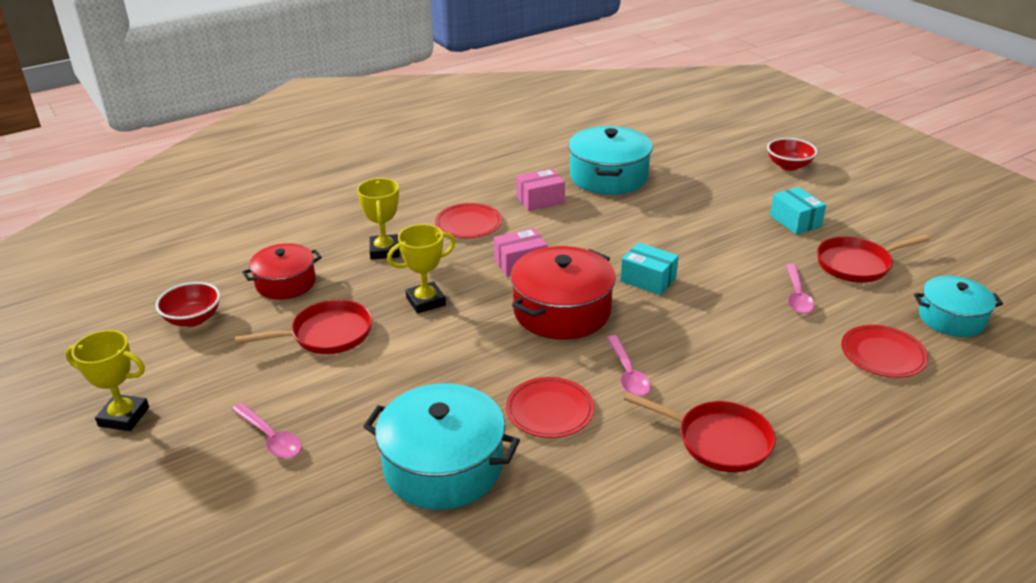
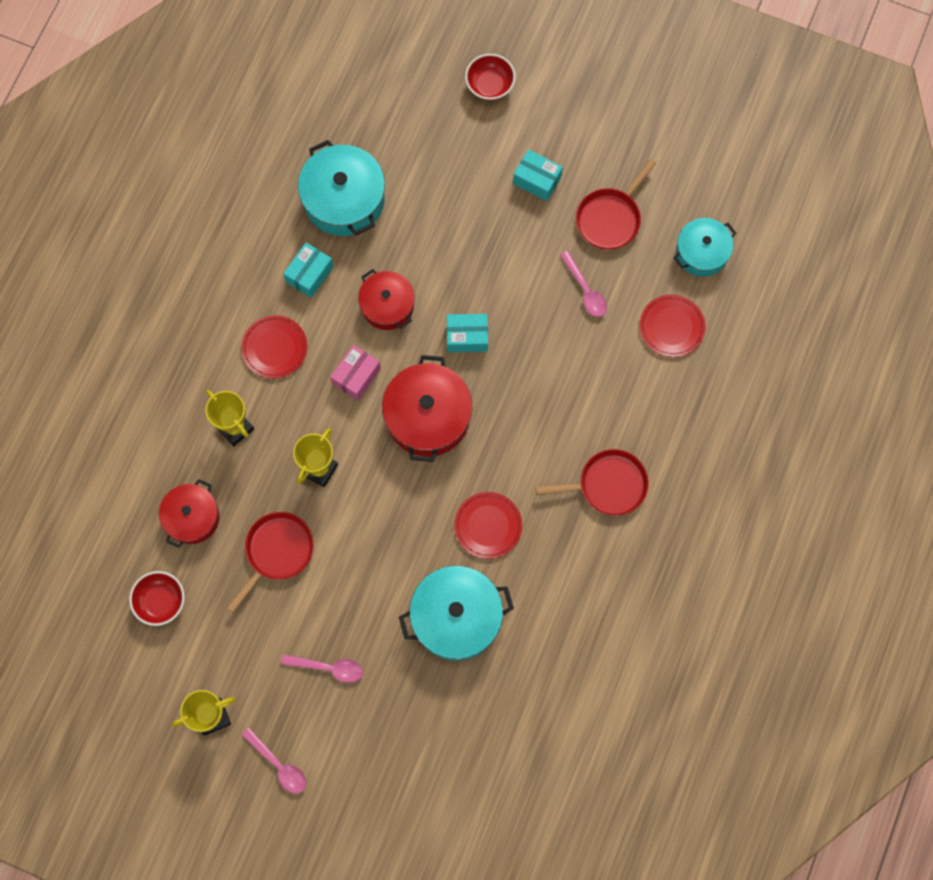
camera: 35 degrees left, 40 degrees up
(540, 200) = (309, 274): pink box -> turquoise box
(590, 237) = (387, 305): none -> red pot
(628, 374) = (516, 456): pink spoon -> pink spoon (279, 765)

